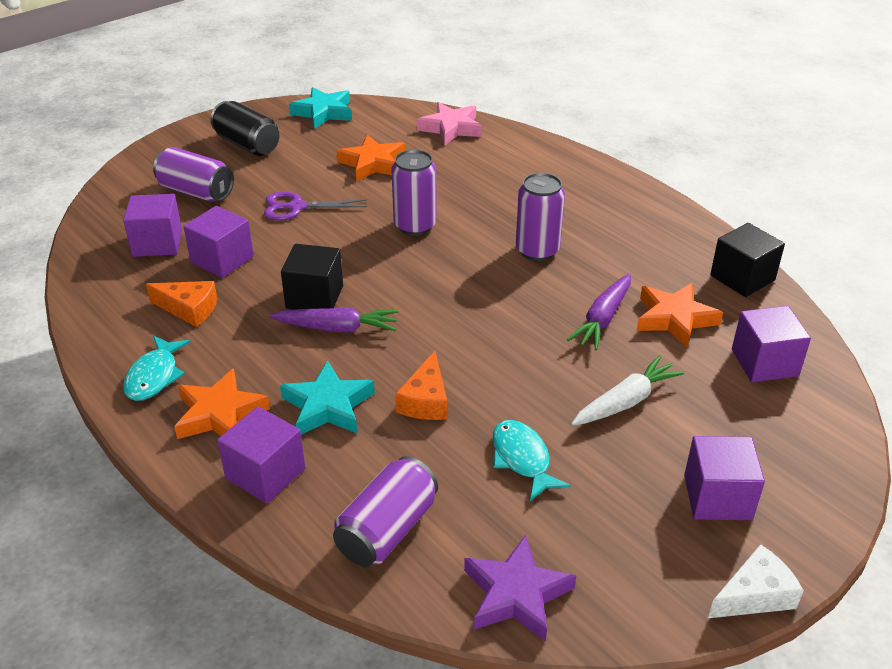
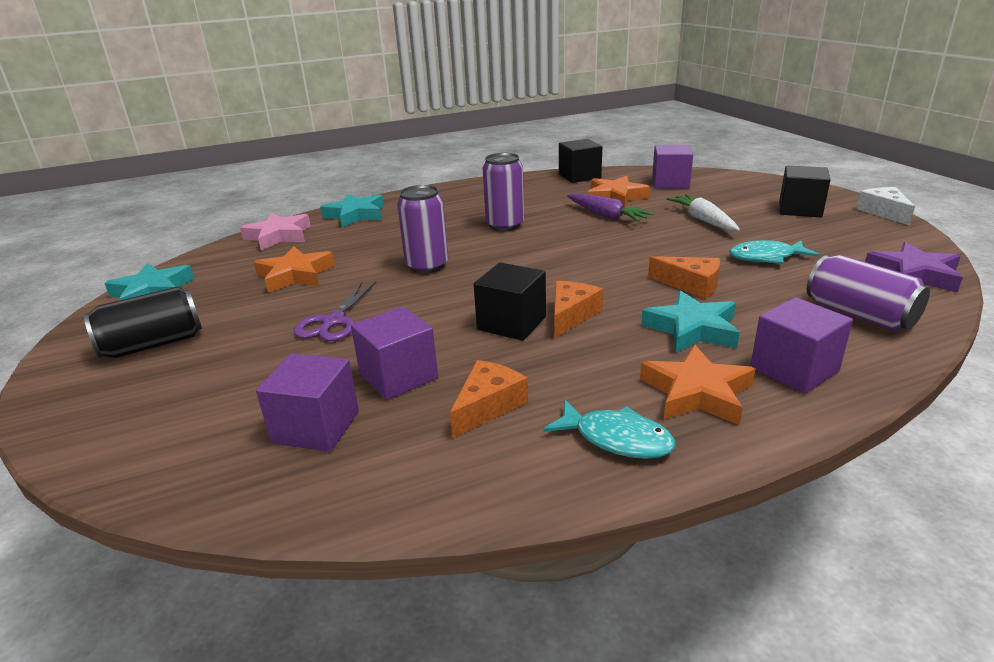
camera: 70 degrees left, 10 degrees down
(196, 192) = (221, 389): purple can -> none
(337, 328) = (571, 315): purple carrot -> orange cheese
(521, 152) = (356, 215): none -> turquoise star
(717, 497) = (800, 209): purple cube -> black cube

